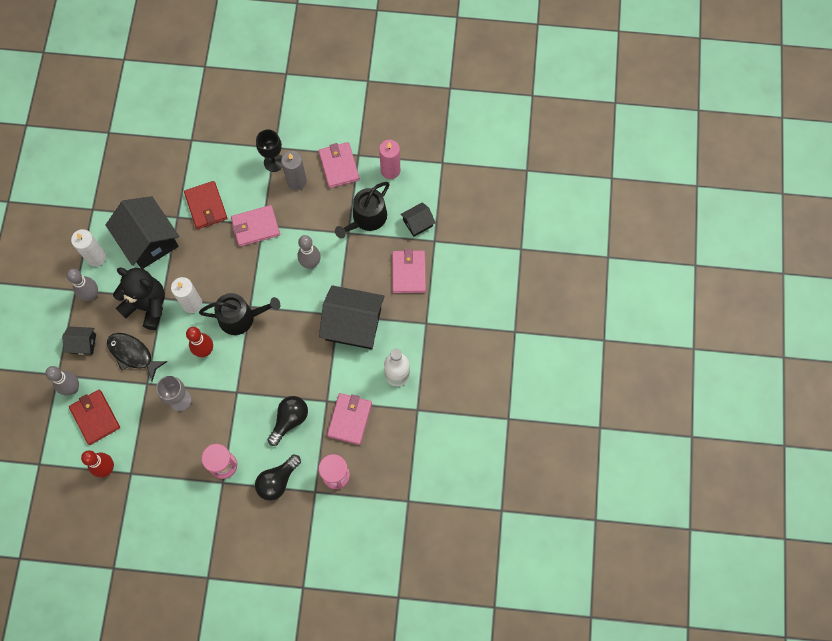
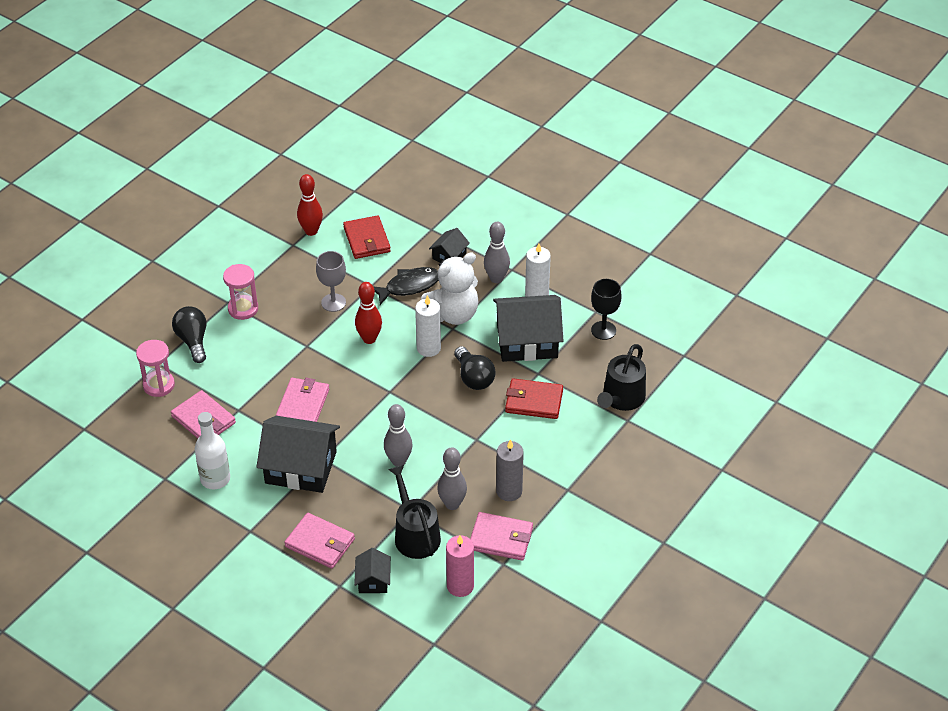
camera: 120 degrees right, 25 degrees down
(72, 388) = (409, 234): grey bowling pin -> grey bowling pin (452, 504)
(95, 417) = (367, 240): red wallet -> red wallet turned 75 degrees clockwise
(147, 306) = (453, 314): black teddy bear -> white teddy bear
(241, 317) = (382, 379): black watering can -> black watering can (621, 398)
(255, 227) = (478, 432): pink wallet -> pink wallet (303, 405)
(274, 162) = (548, 481): black goblet -> black goblet (603, 330)
(289, 420) = (243, 373): black light bulb -> black light bulb (474, 378)
(353, 324) = (300, 467): black house -> black house turned 60 degrees clockwise

